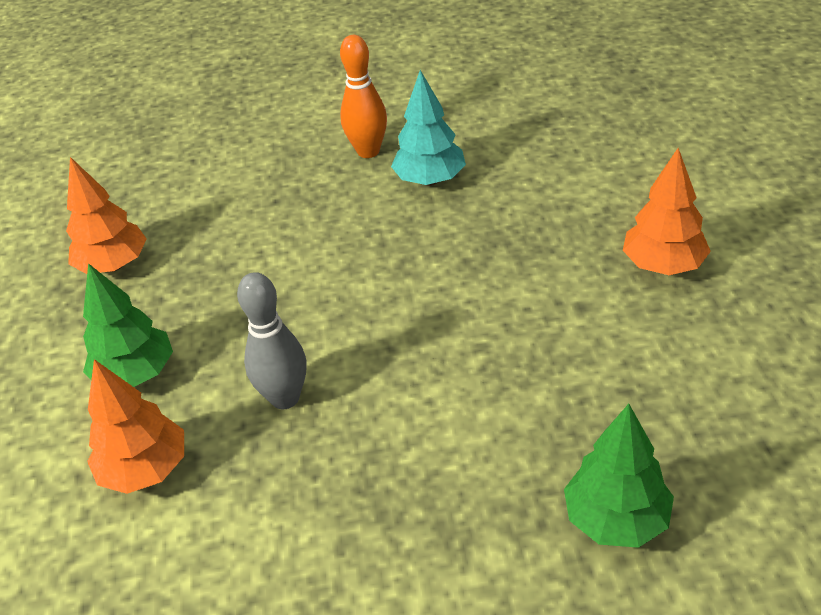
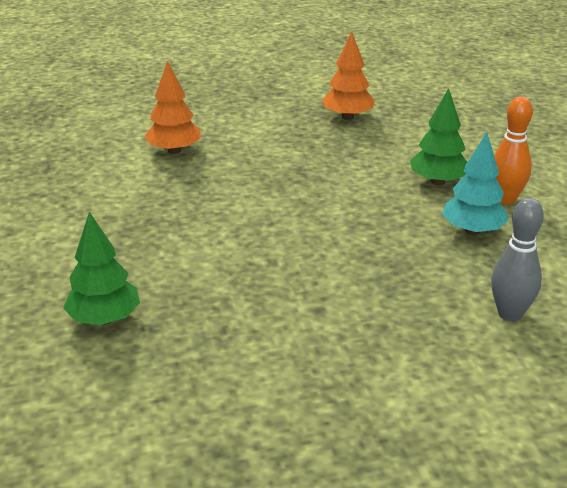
camera: 80 degrees right, 10 degrees down
(135, 374) = (249, 137): green tree -> green tree (438, 181)
(285, 398) = (226, 188): grey bowling pin -> grey bowling pin (510, 314)
(663, 265) = (375, 357): orange tree -> none

